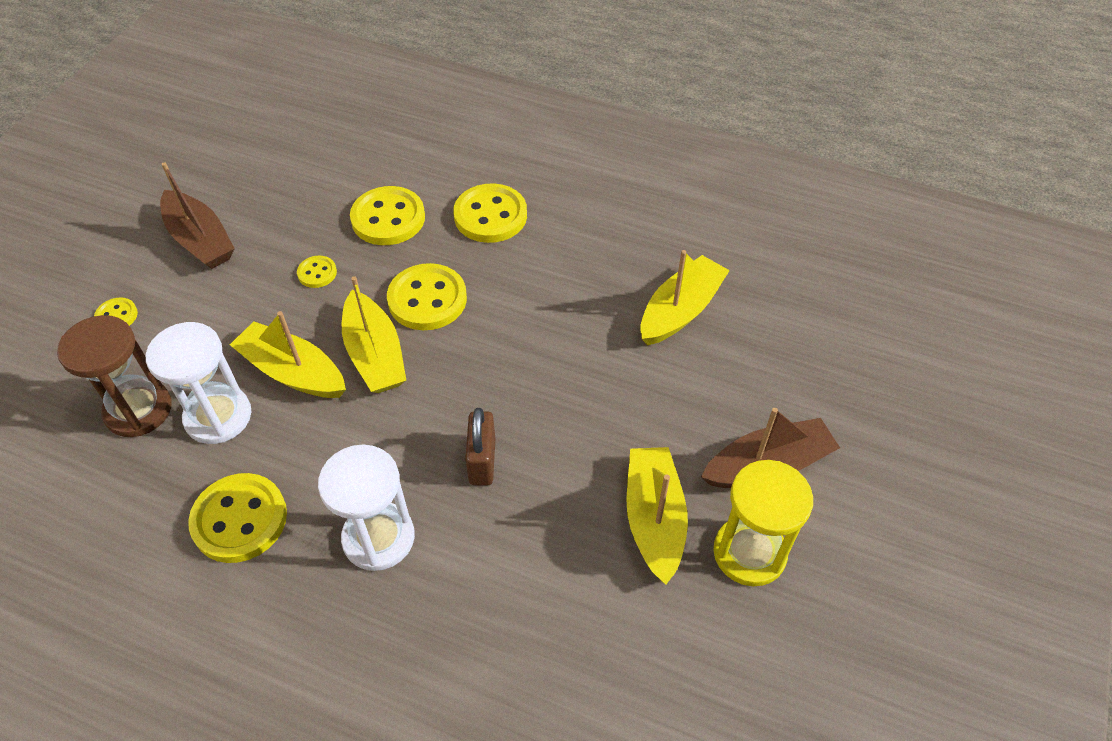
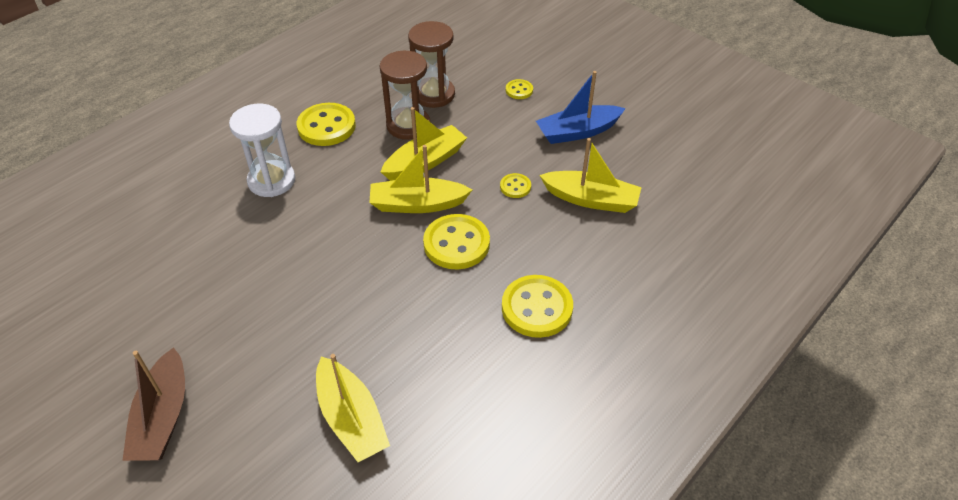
camera: 110 degrees right, 5 degrees down
(200, 240) = (578, 132): brown boat -> blue boat
(218, 416) = (408, 125): white hourglass -> brown hourglass
(388, 218) = (561, 238): yellow button -> none
(482, 461) = (290, 241): brown padlock -> none
(654, 519) = (178, 323): yellow boat -> yellow boat (591, 199)
(749, 553) = (110, 371): yellow hourglass -> none

